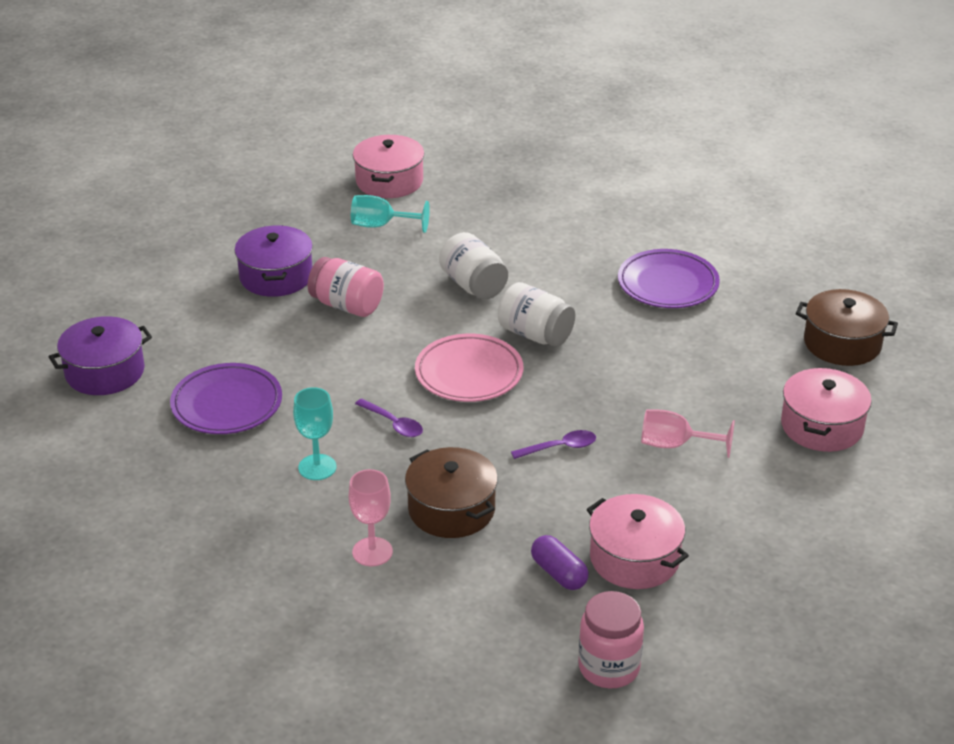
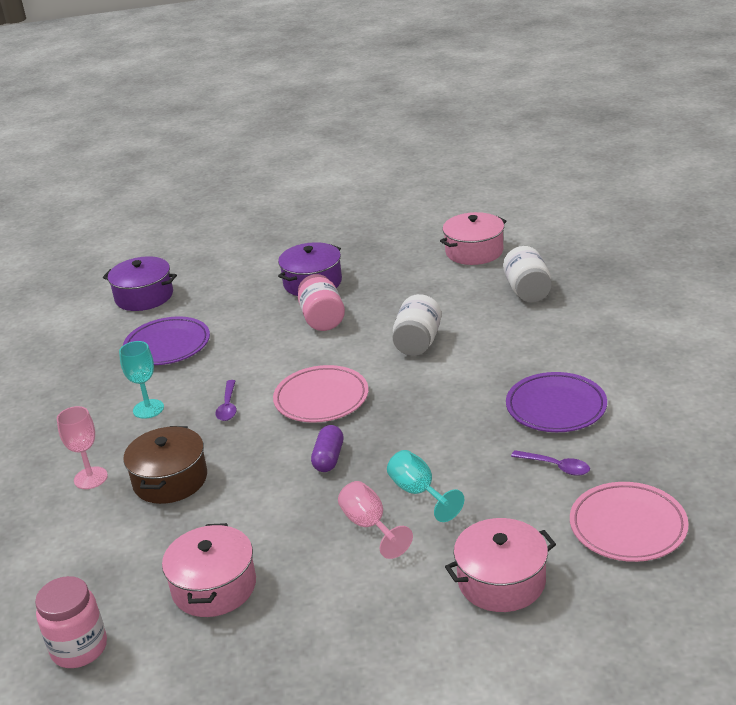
camera: 50 degrees right, 5 degrees down
(381, 225) = (423, 278): turquoise goblet -> turquoise goblet (418, 492)
(535, 334) = (403, 395): white jar -> white jar (527, 291)
(559, 573) = (156, 563): purple capsule -> purple capsule (328, 458)
(560, 447) = (294, 480): purple spoon -> purple spoon (556, 467)
(842, 343) = (628, 526): brown pot -> pink plate

